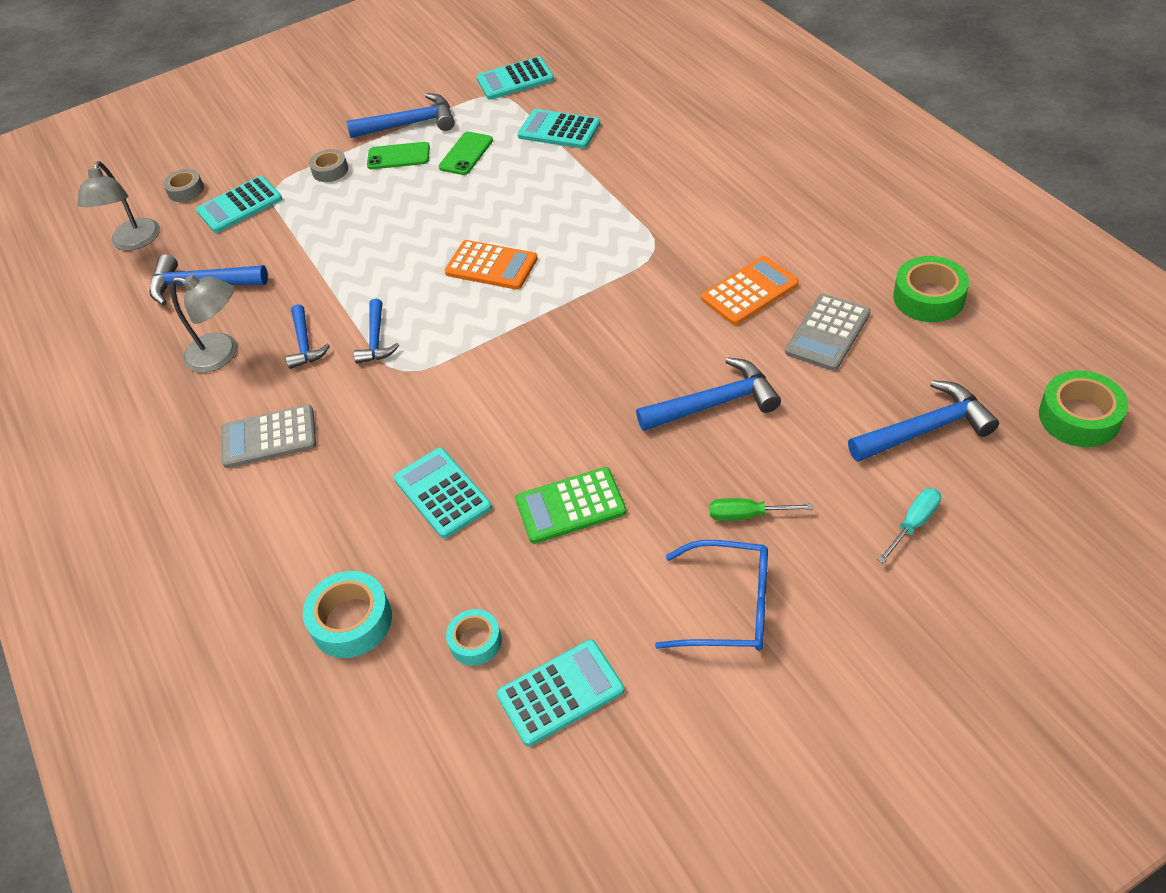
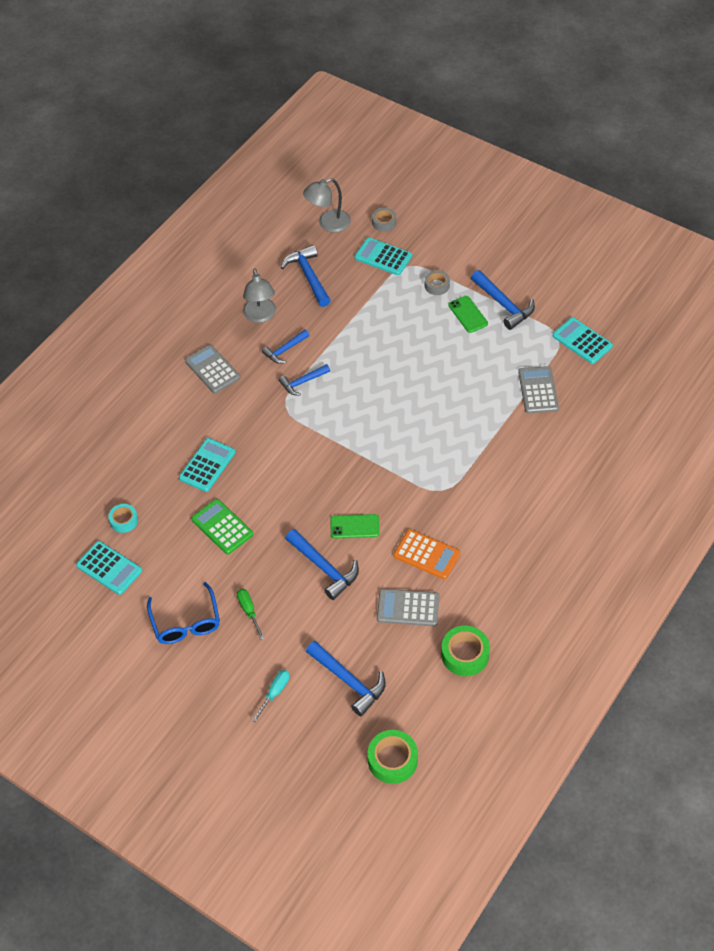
camera: 60 degrees right, 5 degrees up
(351, 621) = (115, 464): turquoise tape -> none
(466, 154) = (488, 349): green phone -> green phone (354, 526)
(491, 266) = (388, 410): orange calculator -> none
(559, 130) = (538, 390): turquoise calculator -> grey calculator
(913, 524) = (274, 693): turquoise screwdriver -> turquoise screwdriver turned 75 degrees counterclockwise

